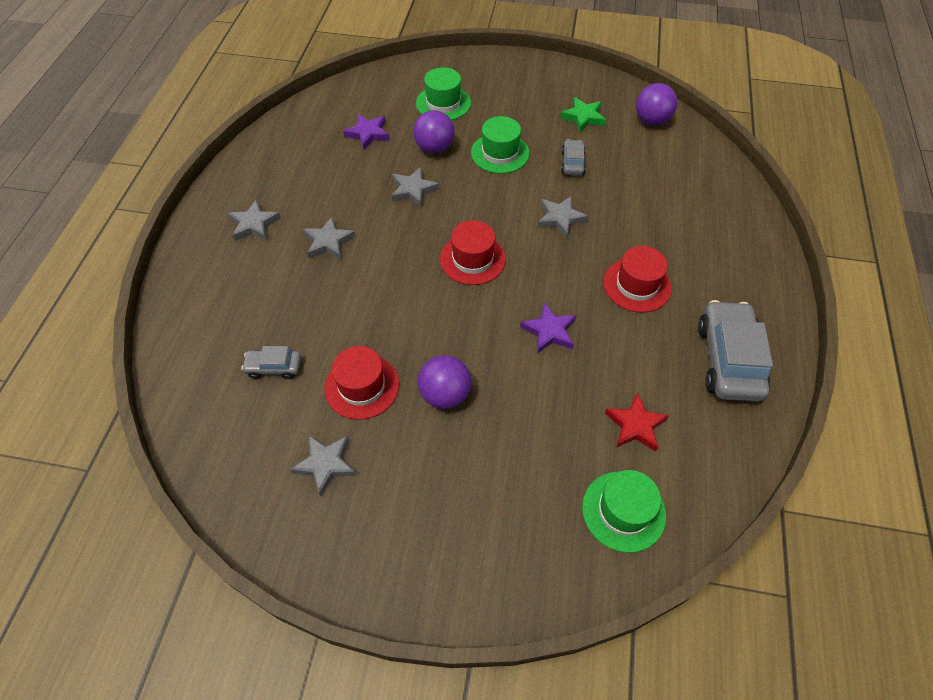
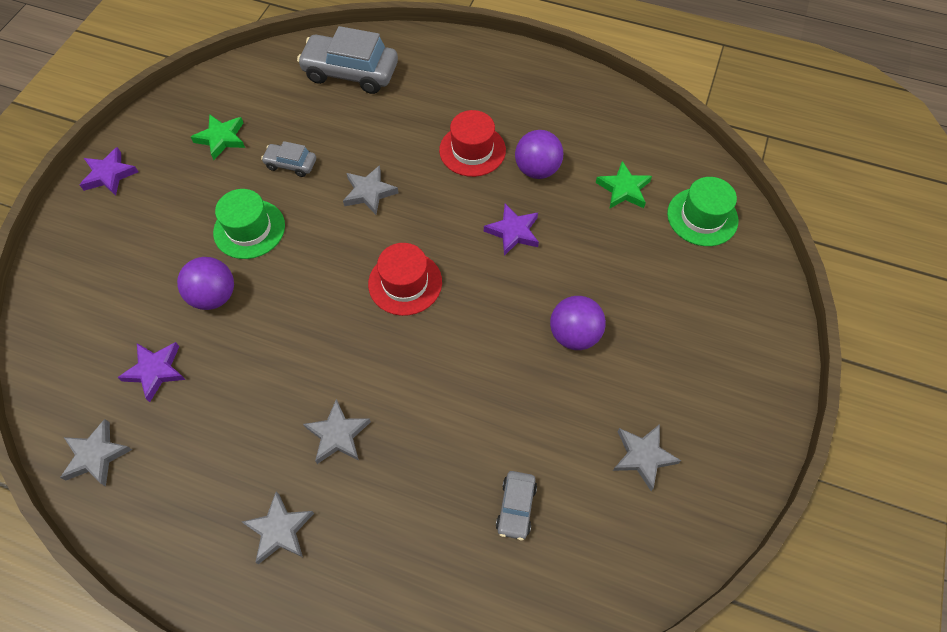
camera: 80 degrees left, 5 degrees up
(362, 386) = (554, 413): red hat -> none
(413, 190) = (279, 329): grey star -> grey star (96, 455)
(443, 103) = (133, 275): green hat -> none
(526, 69) = (109, 174): none -> purple star
(635, 425) = (623, 189): red star -> green star
(651, 121) = (252, 81): purple ball -> purple ball (537, 169)
(728, 359) = (566, 108): grey car -> grey car (350, 73)

